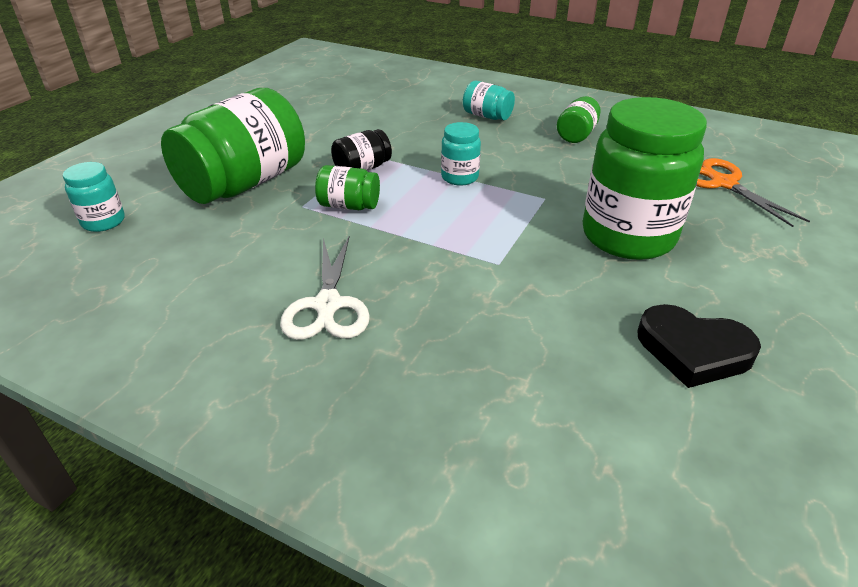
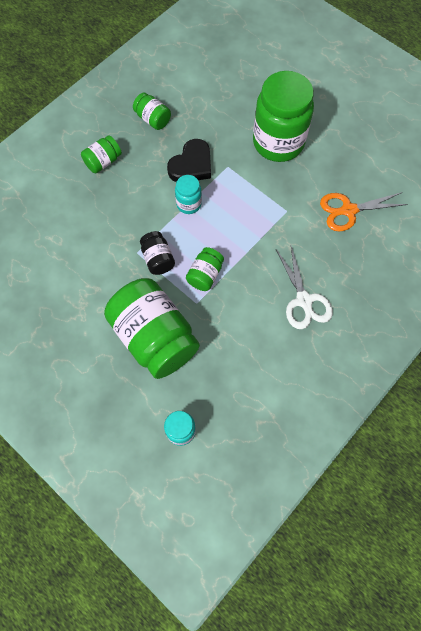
camera: 75 degrees left, 30 degrees up
(327, 305) = (304, 300): white scissors -> white scissors turned 60 degrees clockwise
(487, 116) = (103, 162): turquoise jar -> green jar
(693, 350) = (369, 156): black heart -> black heart (191, 165)
(723, 183) = (238, 74): orange scissors -> orange scissors (348, 210)

